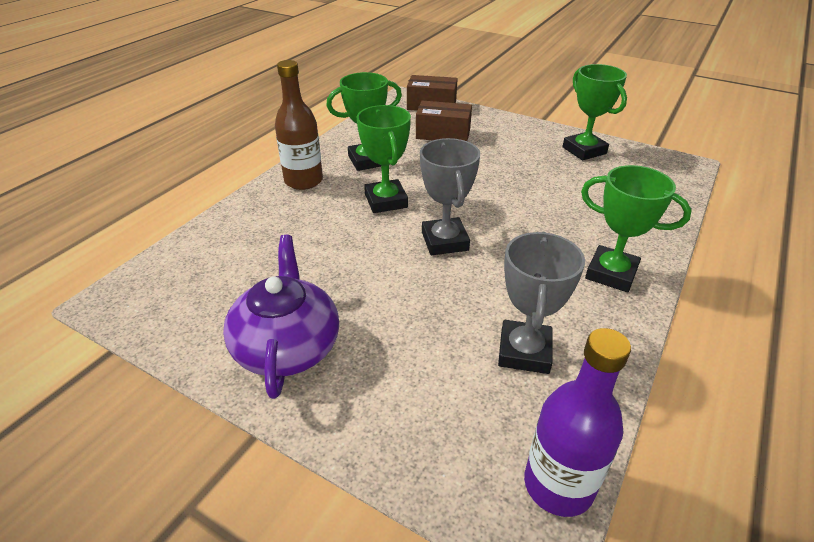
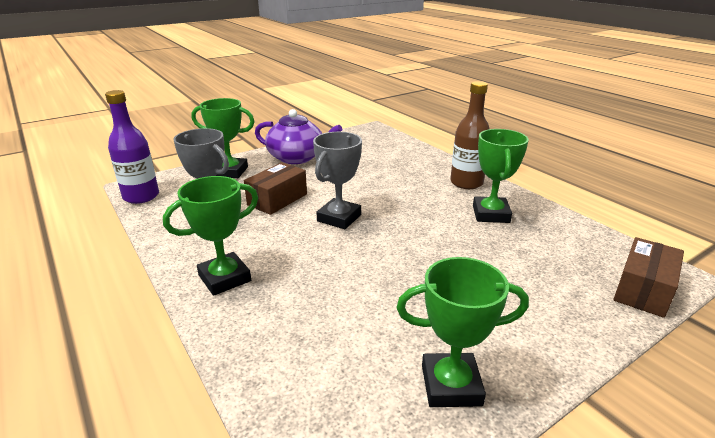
camera: 115 degrees right, 10 degrees down
(386, 201) = (414, 208): green trophy -> green trophy (230, 171)
(443, 134) = (542, 272): brown box -> brown box (277, 199)
(445, 241) = (339, 218): grey trophy -> grey trophy turned 75 degrees counterclockwise

